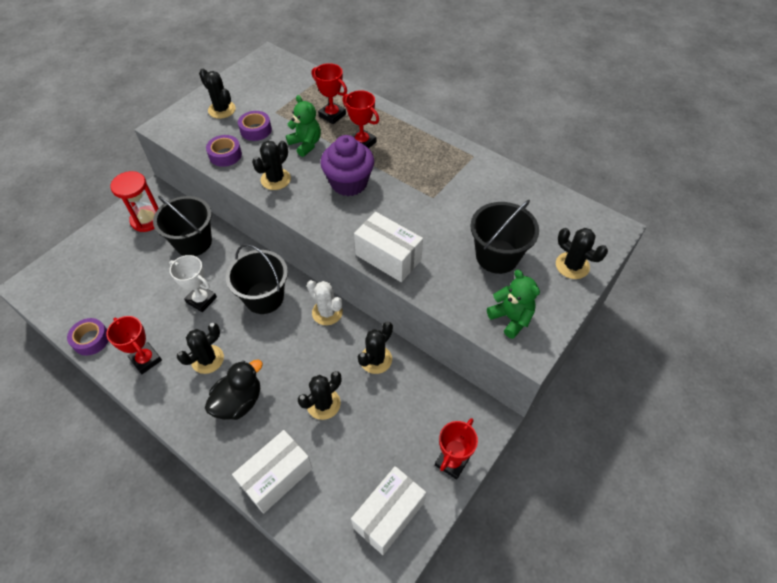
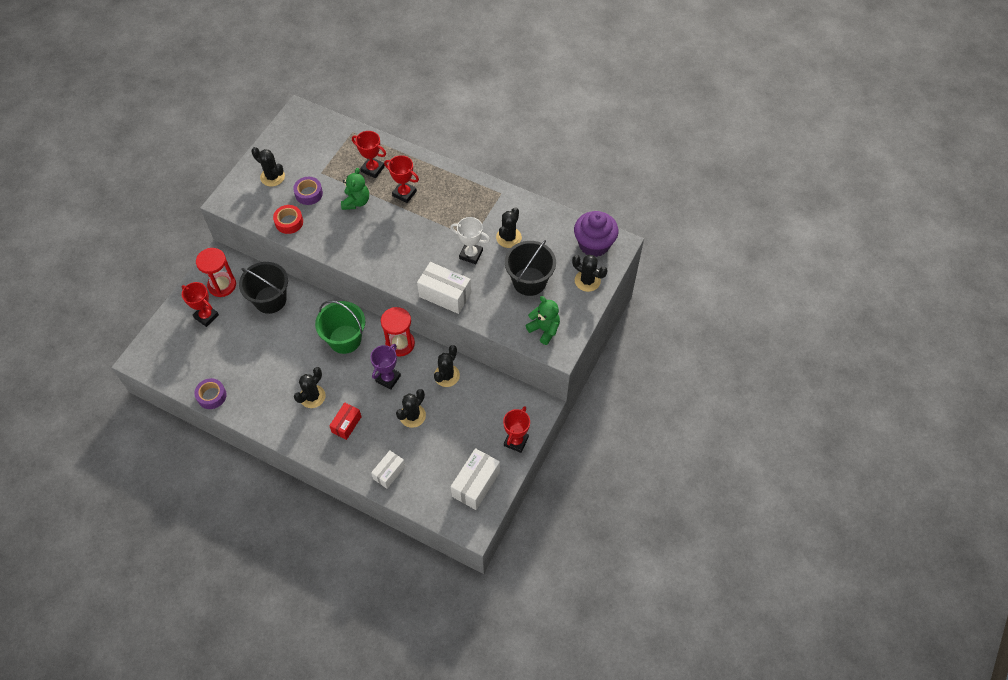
camera: 10 degrees left, 5 degrees up
(146, 360) = (262, 404): red trophy -> red trophy (206, 316)
(201, 300) = (293, 349): white trophy -> white trophy (471, 254)
(225, 155) = (289, 222): purple tape -> red tape
(239, 402) = (346, 424): black duck -> red box
(264, 297) = (345, 339): black bucket -> green bucket
(275, 179) = (338, 239): black cactus -> black cactus (508, 237)
(276, 477) = (389, 472): white box -> white box, size x0.63
(303, 352) = (388, 378): none -> purple trophy
(306, 144) = (356, 202): green teddy bear -> green teddy bear turned 60 degrees clockwise
(327, 312) = (400, 344): white cactus -> red hourglass
(349, 183) = (401, 234): purple cupcake -> purple cupcake (594, 244)

